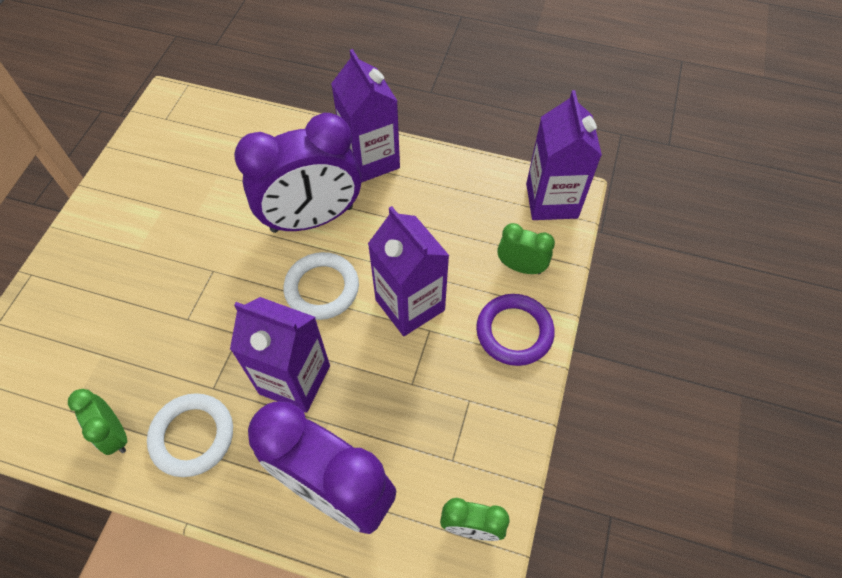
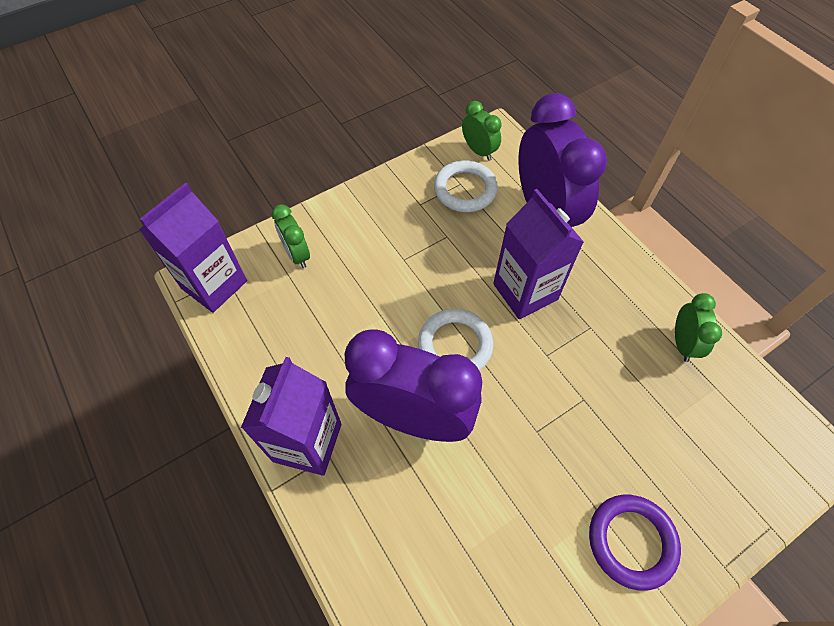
camera: 140 degrees left, 0 degrees up
(192, 436) = (622, 303): white ring -> white ring (465, 189)
(410, 305) = (400, 285): purple carton -> none
(514, 332) = (350, 220): purple ring -> purple ring (631, 541)

